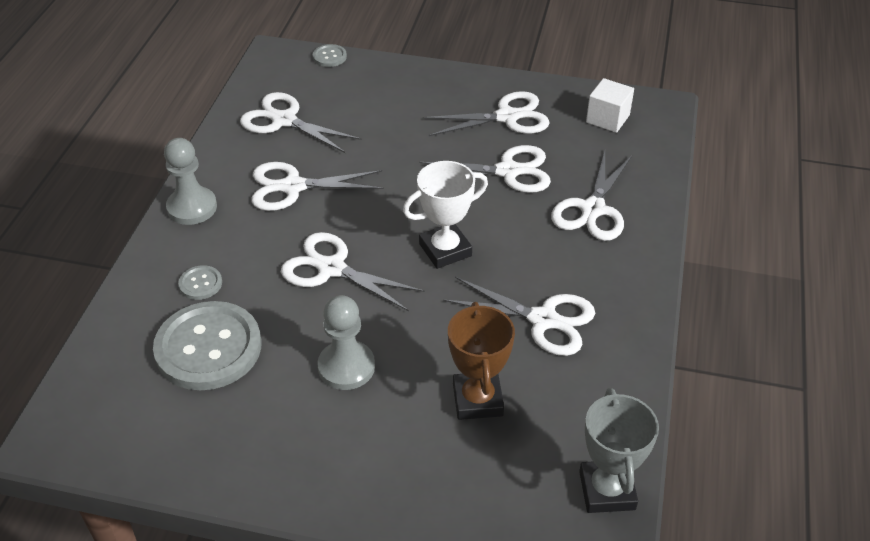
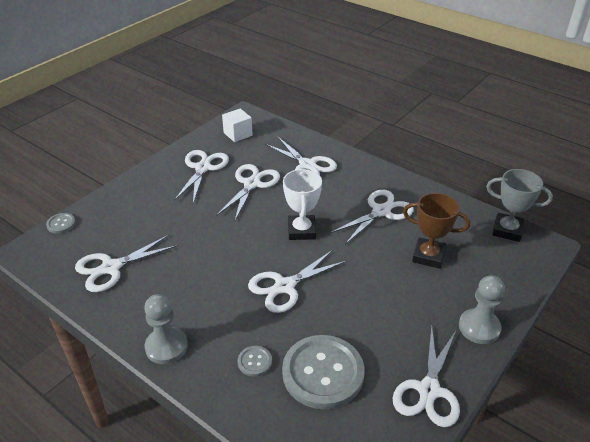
camera: 65 degrees left, 5 degrees down
(293, 187) = (189, 283): white scissors -> white scissors (429, 390)
(346, 367) = (376, 304): grey pawn -> grey pawn (479, 327)

